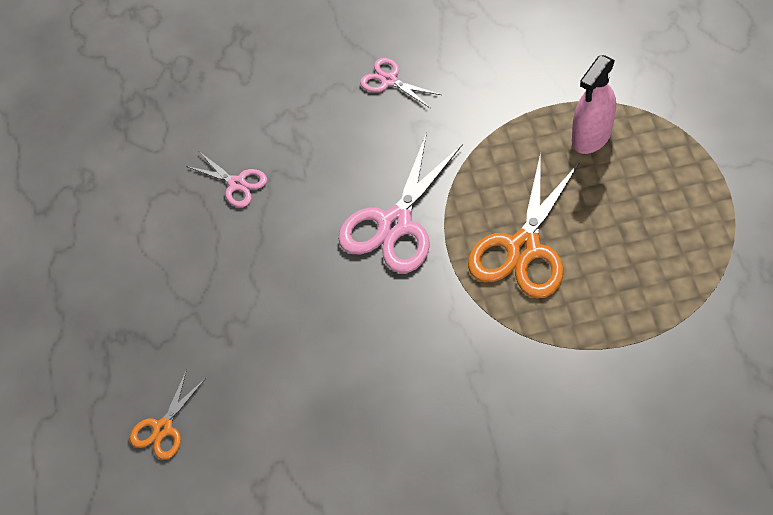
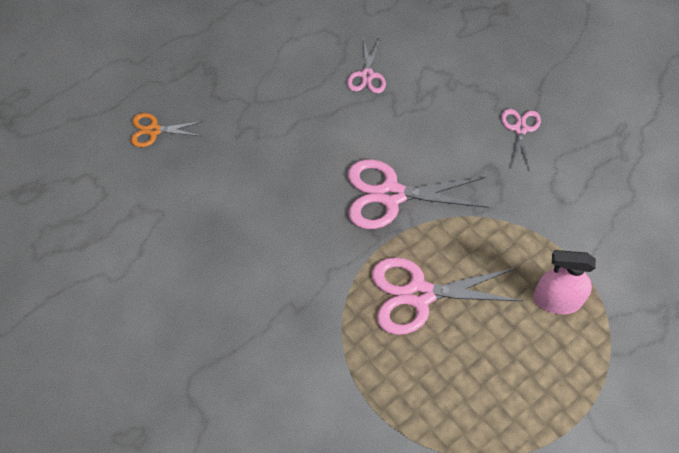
camera: 55 degrees right, 5 degrees up
(523, 248) = (419, 294): orange scissors -> pink scissors

